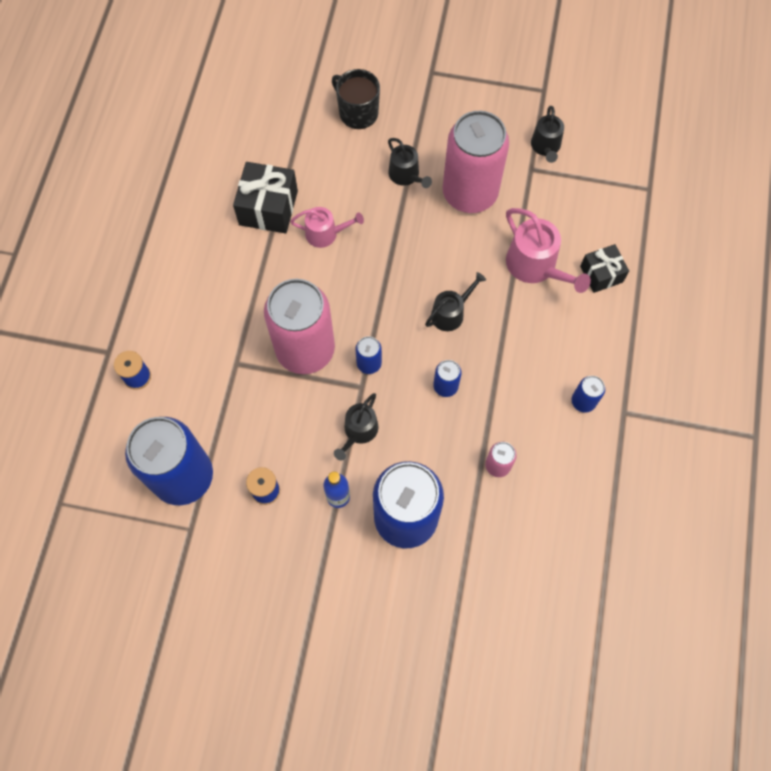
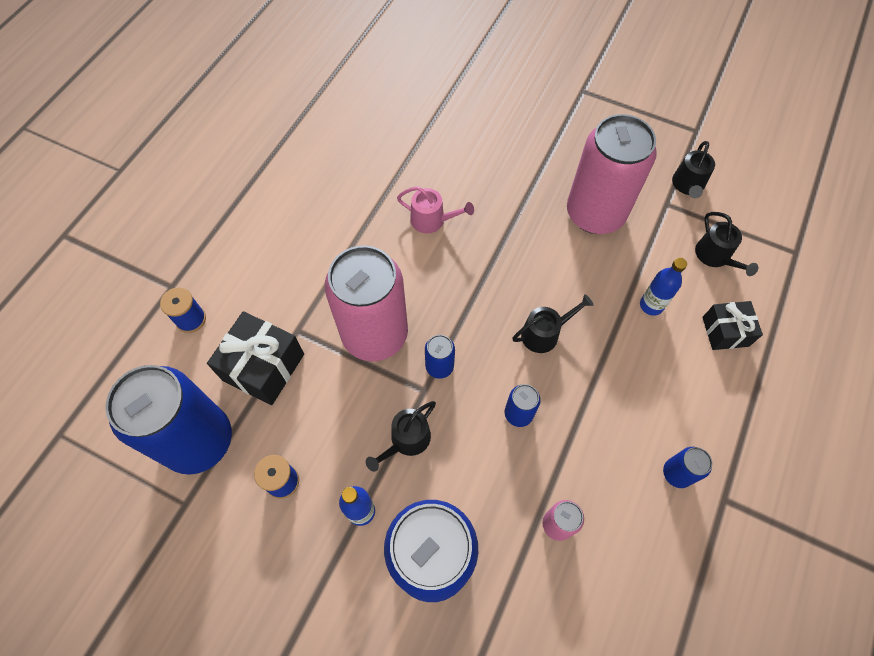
camera: 15 degrees right, 5 degrees down
(268, 208) = (381, 182): black gift -> black gift (263, 367)
(357, 112) = (498, 112): black mug -> none
(406, 175) = (532, 182): black watering can -> black watering can (715, 256)
(535, 266) = (651, 305): pink watering can -> blue bottle

